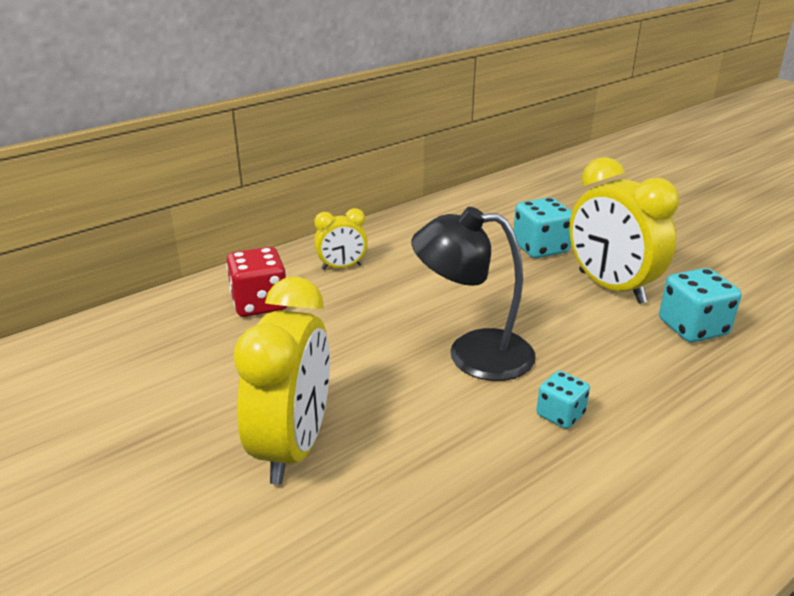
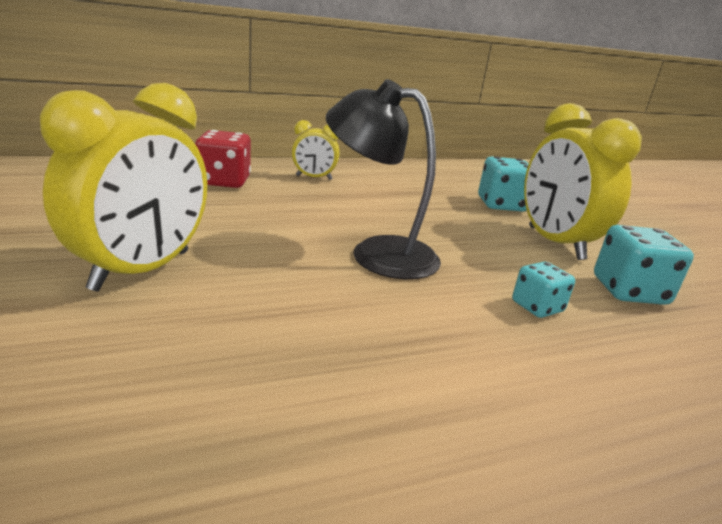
camera: 15 degrees right, 5 degrees down
(560, 414) = (431, 319): turquoise dice -> turquoise dice (537, 307)

